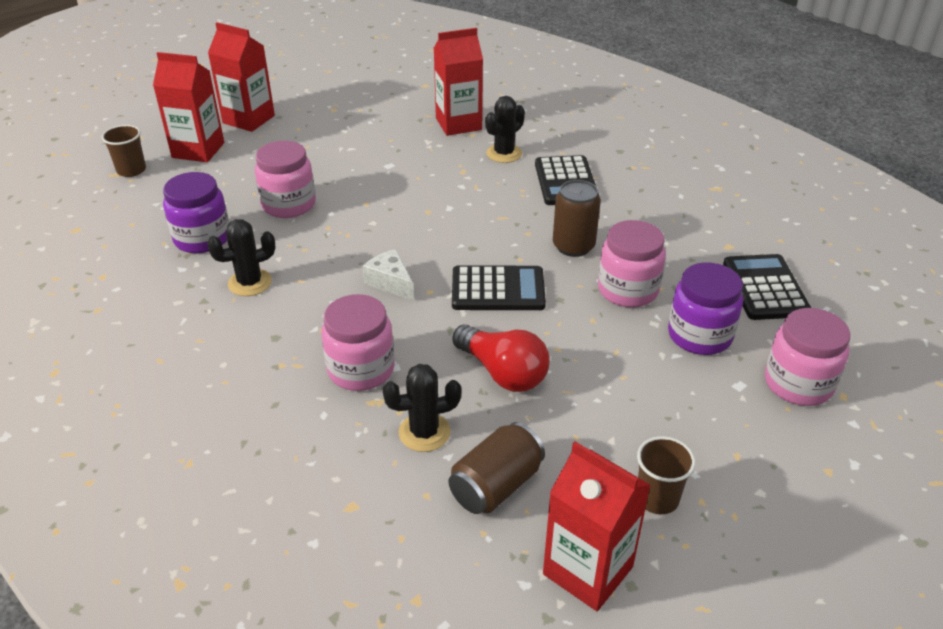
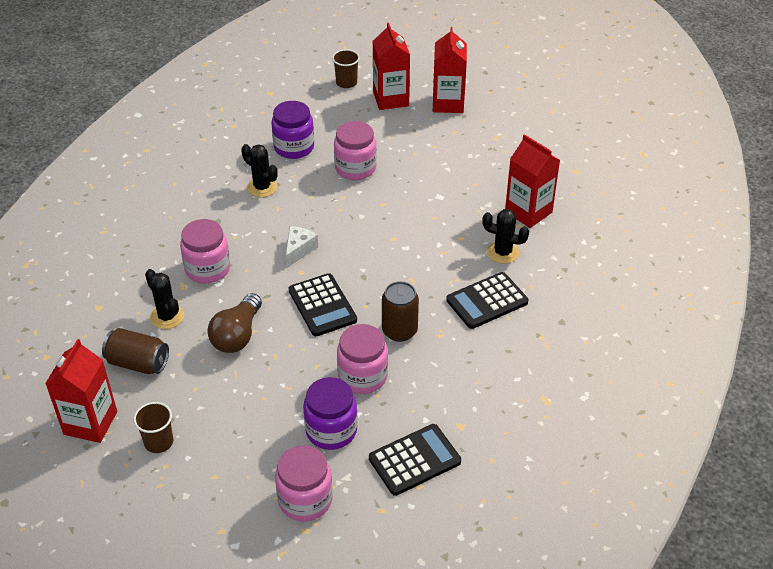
camera: 65 degrees right, 5 degrees up
(503, 373) = (237, 335): red light bulb -> brown light bulb

